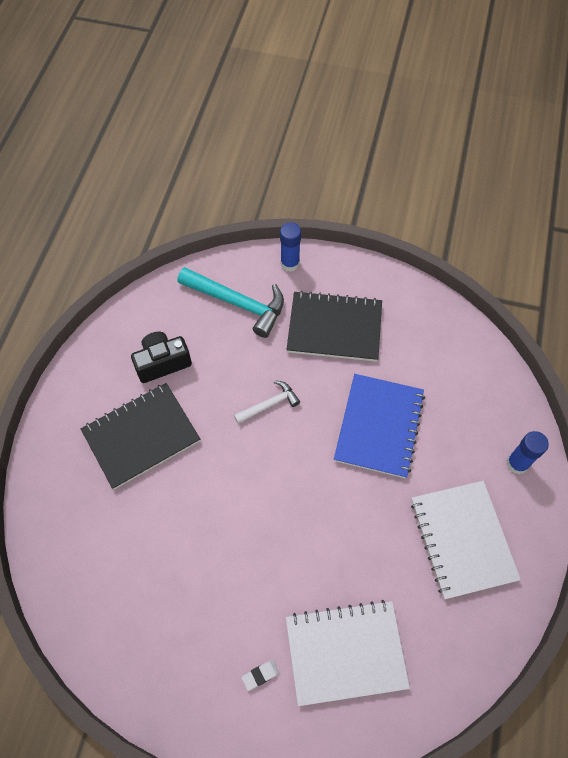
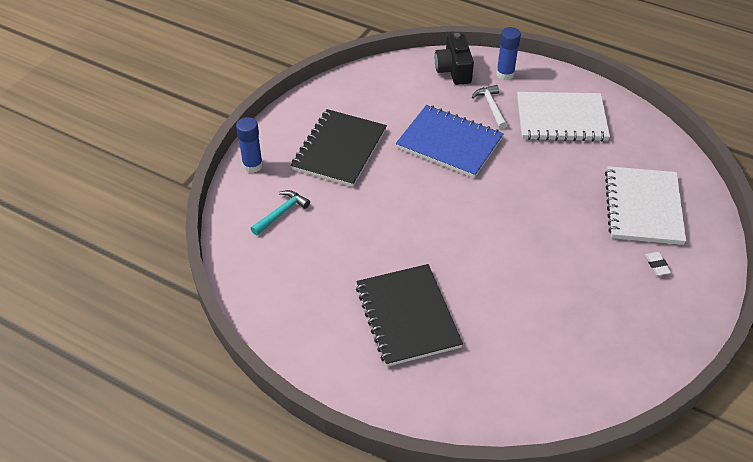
camera: 75 degrees left, 15 degrees down
(162, 363) = (327, 285): black camera -> black camera (454, 70)
(238, 303) = (281, 213): turquoise hammer -> turquoise hammer, size x0.55
(269, 404) = (404, 211): white hammer -> white hammer (491, 107)

